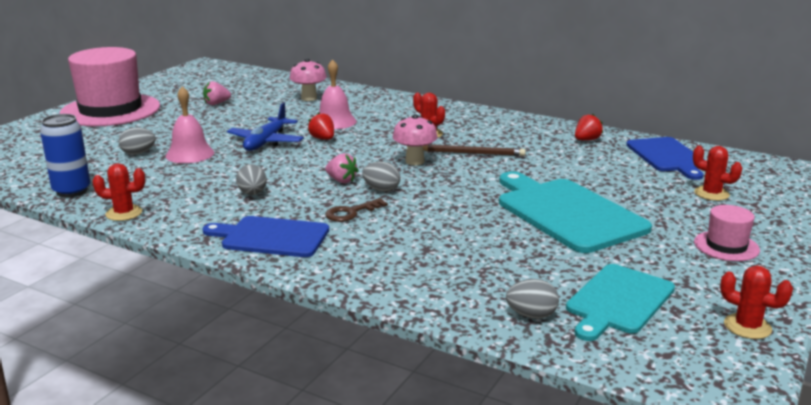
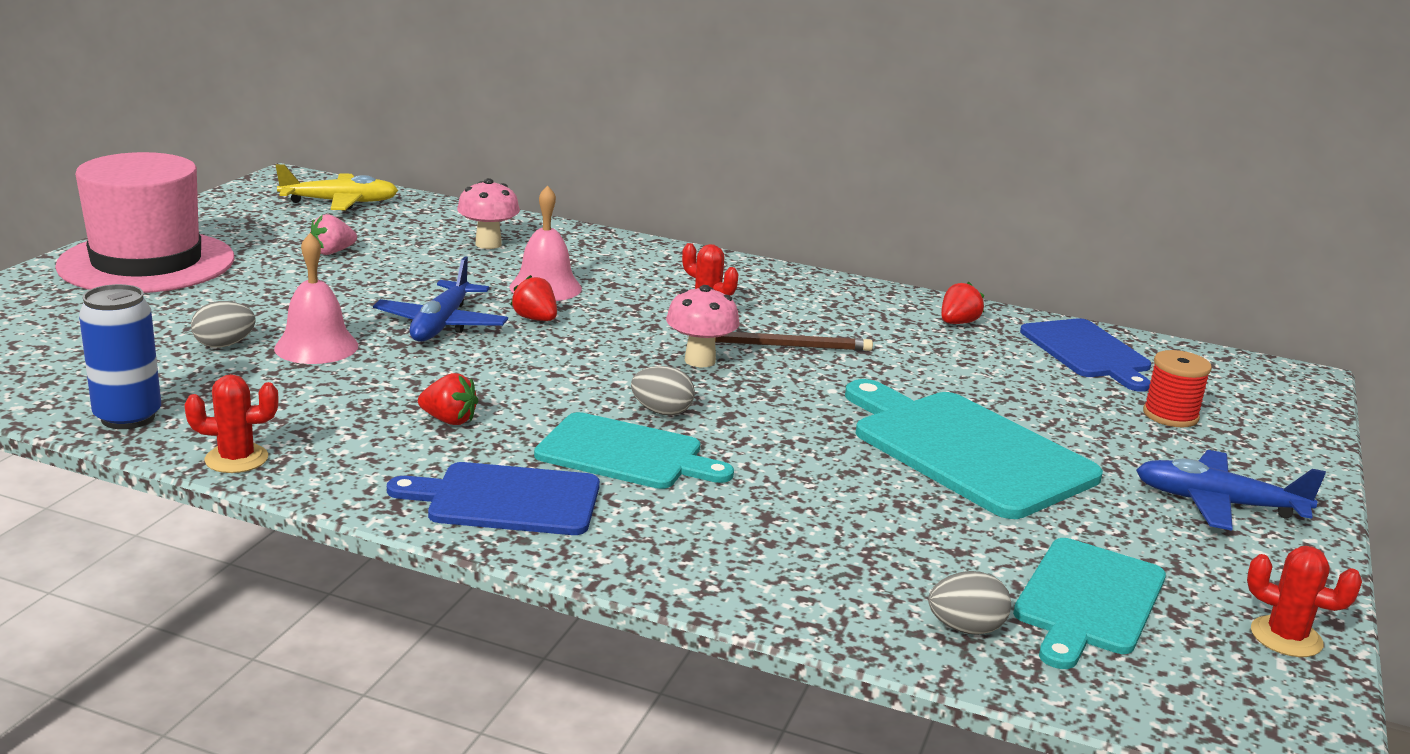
camera: 10 degrees left, 0 degrees up
(230, 77) = (340, 202): none -> yellow plane
(252, 194) = (449, 420): grey egg -> red strawberry
(341, 180) = (591, 395): pink strawberry -> none
(351, 213) = (625, 453): brown key -> turquoise cutting board
(711, 194) = (1170, 415): red cactus -> red spool
(726, 246) = (1217, 503): pink hat -> blue plane

